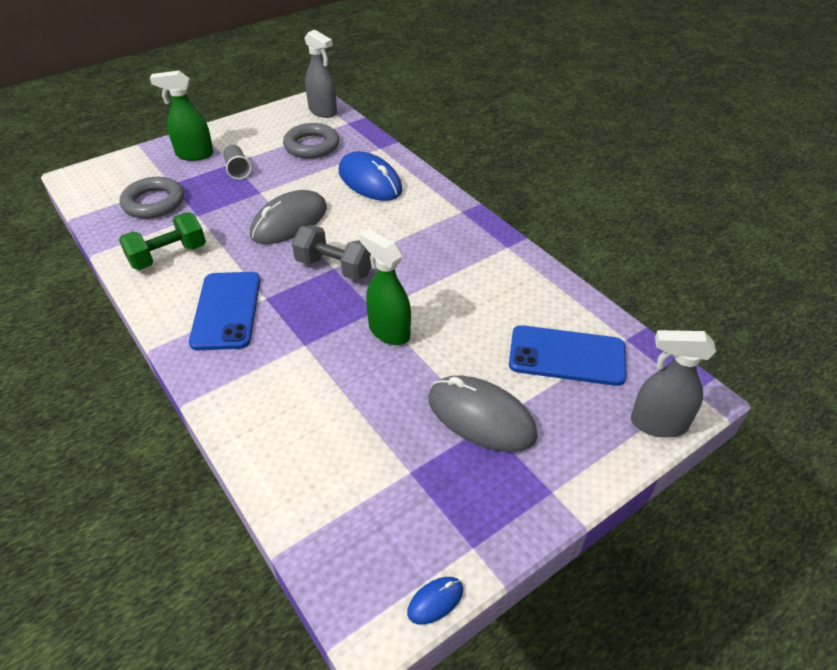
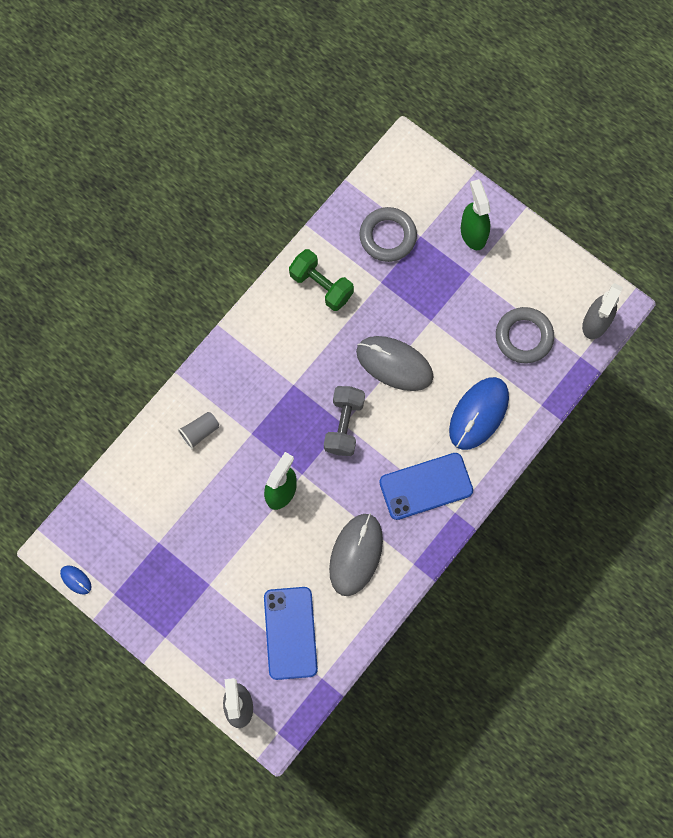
camera: 75 degrees right, 30 degrees up
(226, 310) = (271, 361): blue phone -> blue phone (426, 486)
(237, 170) = (459, 285): grey cup -> grey cup (200, 432)
(481, 417) = (215, 579): grey mouse -> grey mouse (356, 554)

